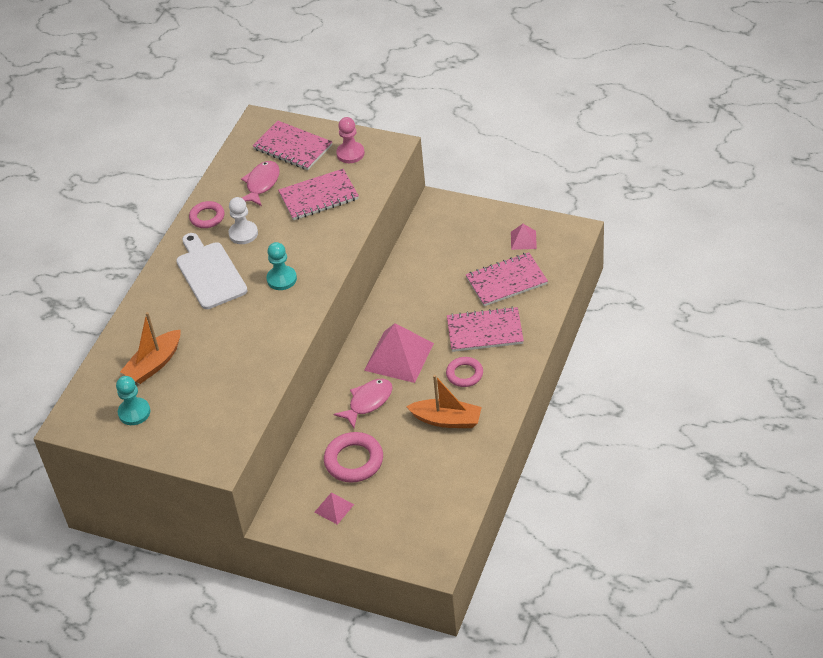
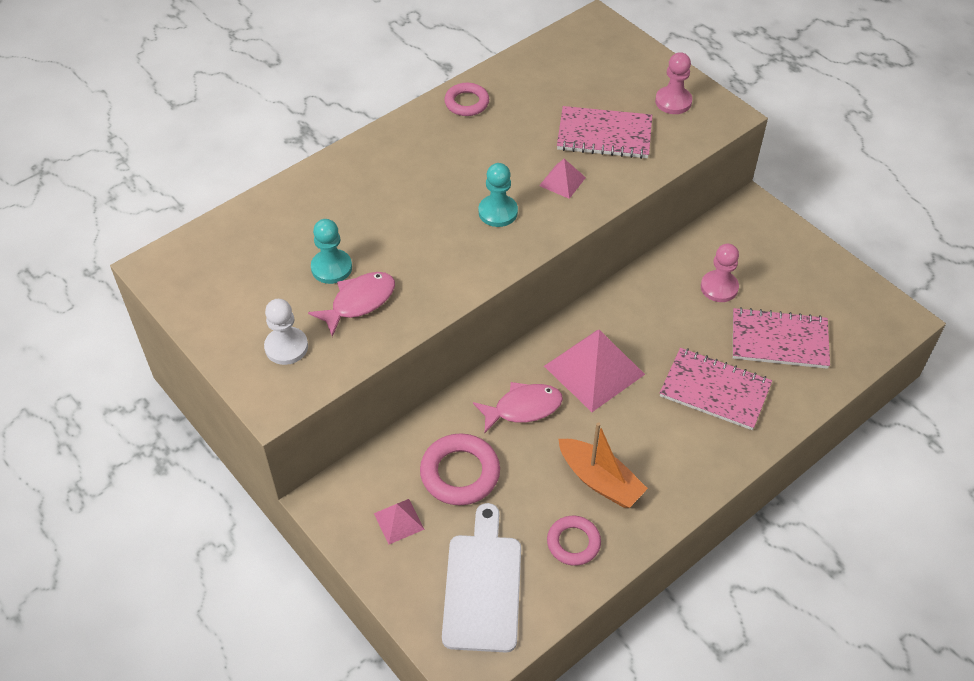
camera: 25 degrees right, 5 degrees up
(134, 412) = (230, 290): turquoise pawn -> turquoise pawn (331, 268)
(154, 364) = (292, 243): orange boat -> none
(209, 273) = (425, 167): white cutting board -> white cutting board (482, 586)
(243, 233) = (492, 139): white pawn -> white pawn (286, 347)
(261, 184) = (551, 92): pink fish -> pink fish (359, 302)
(293, 147) = (613, 66): pink notebook -> none
(447, 266) = (719, 287): none -> pink pawn
(464, 374) = (657, 432): pink ring -> pink ring (573, 543)
(523, 240) = (830, 299): pink pyramid -> pink pyramid (562, 181)

